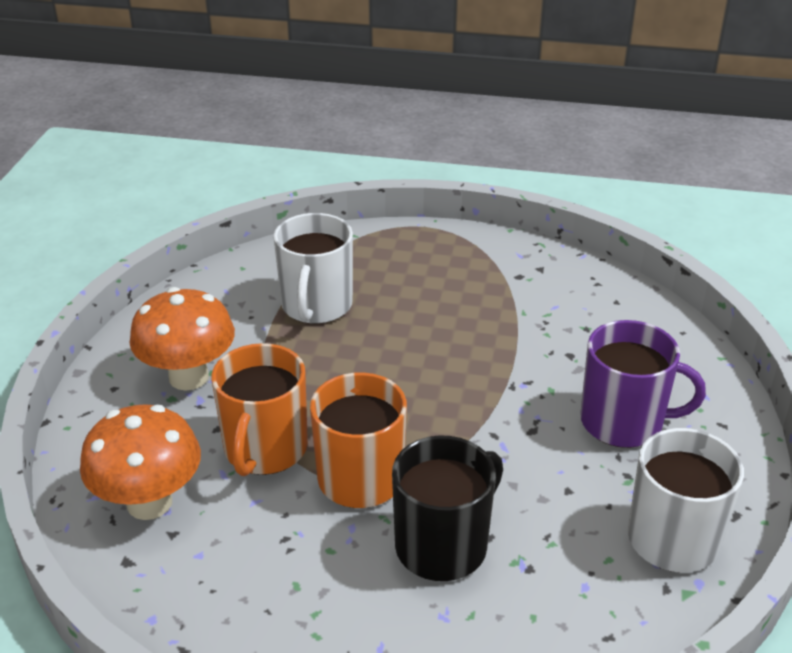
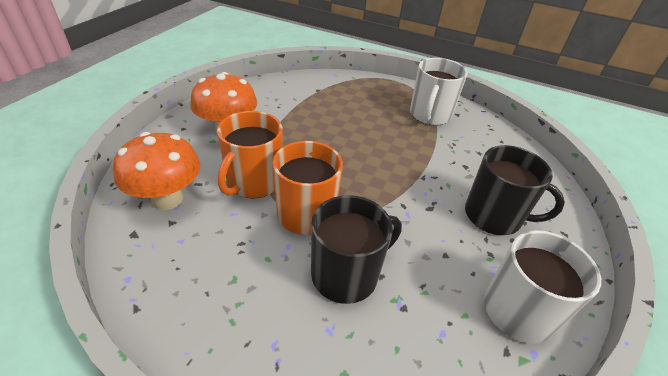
camera: 10 degrees right, 5 degrees up
(316, 305) = (318, 108): white mug -> white mug (429, 115)
(623, 422) = (494, 216): purple mug -> black mug

